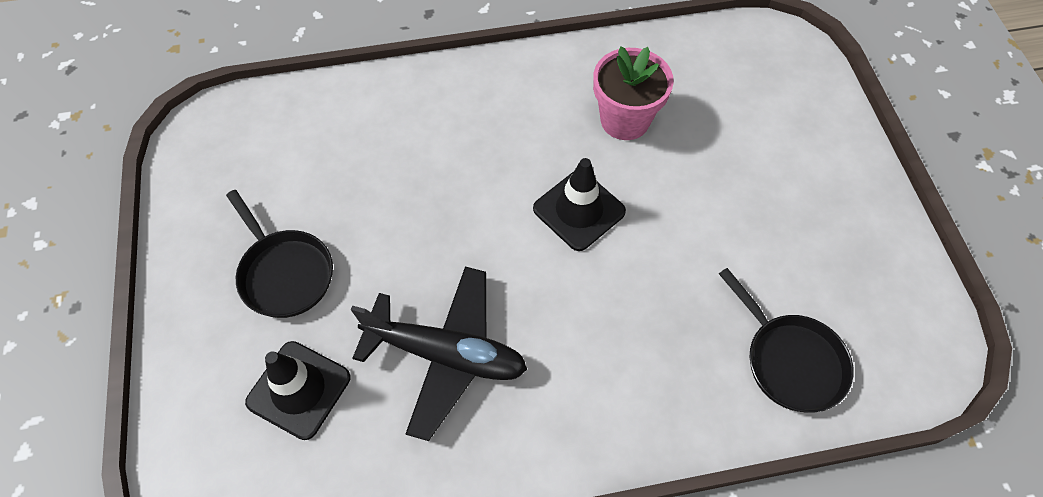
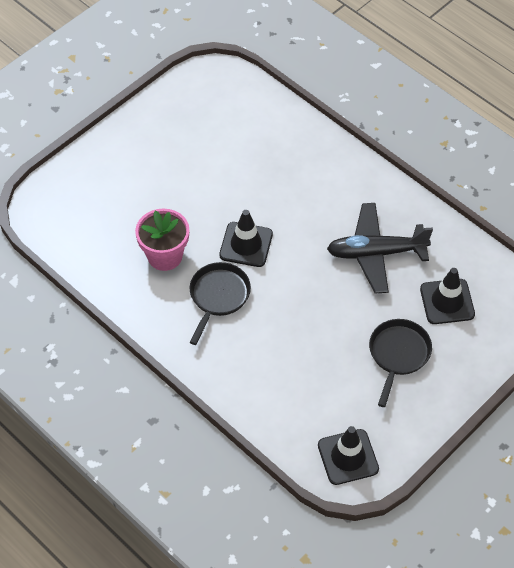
camera: 125 degrees left, 5 degrees down
(223, 139) = (348, 457): none -> black traffic cone
(446, 354) = (376, 253): black plane -> black plane turned 75 degrees counterclockwise
(790, 360) = (261, 122): black pan -> black pan (218, 297)

